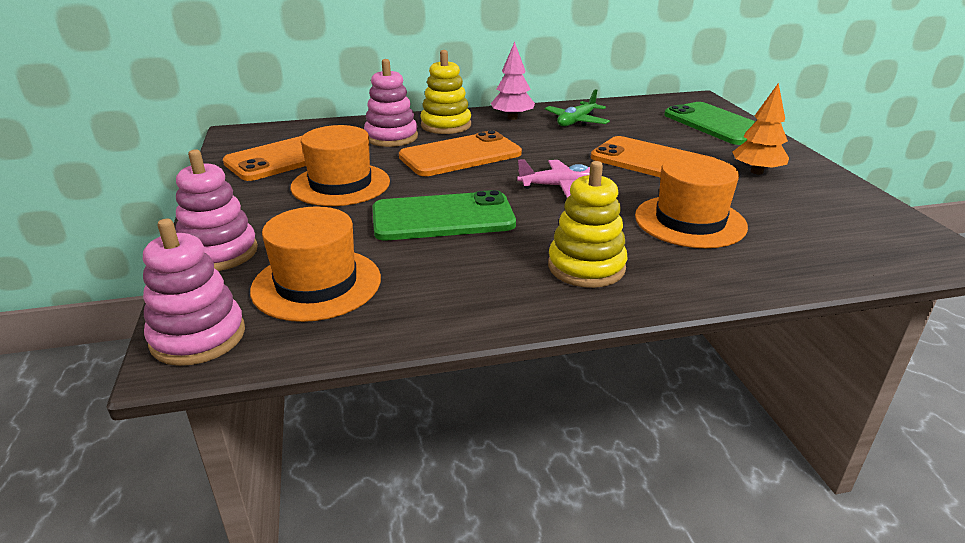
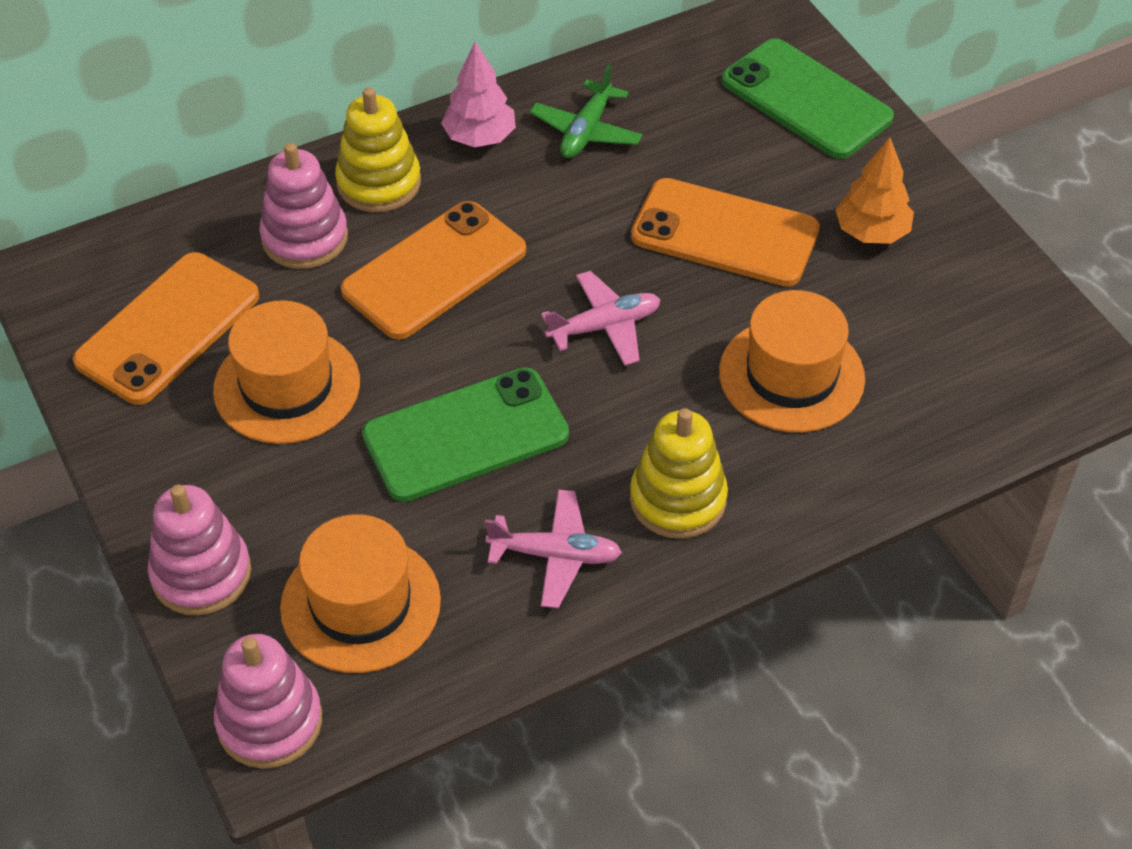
camera: 15 degrees left, 20 degrees up
(478, 281) = (555, 555): none -> pink plane

